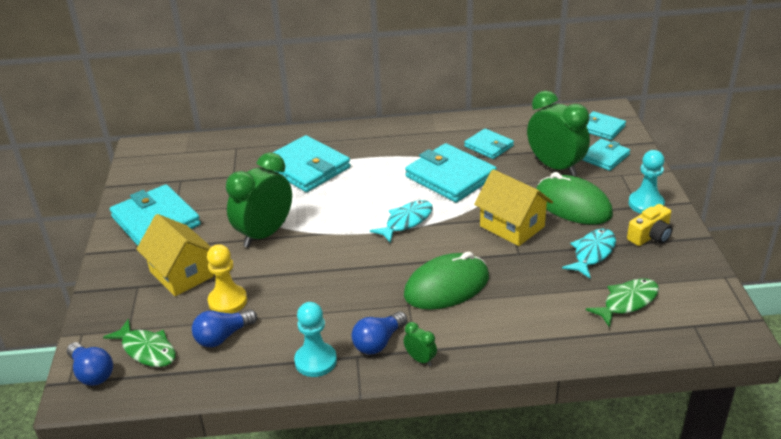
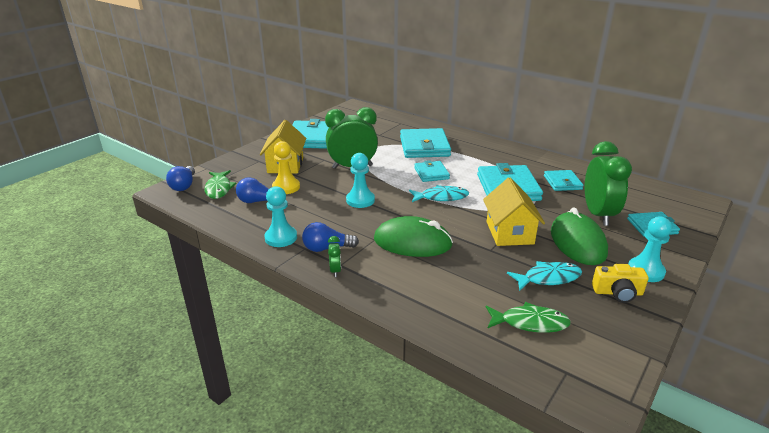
camera: 40 degrees right, 5 degrees down
(333, 270) = (360, 200): none -> turquoise pawn
(601, 128) = (676, 208): turquoise wallet -> turquoise wallet (431, 173)

